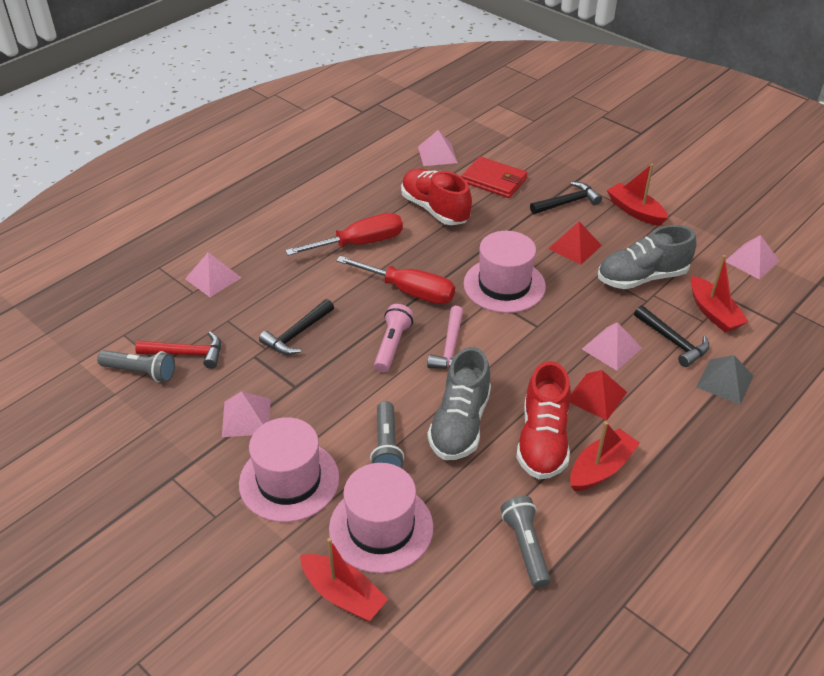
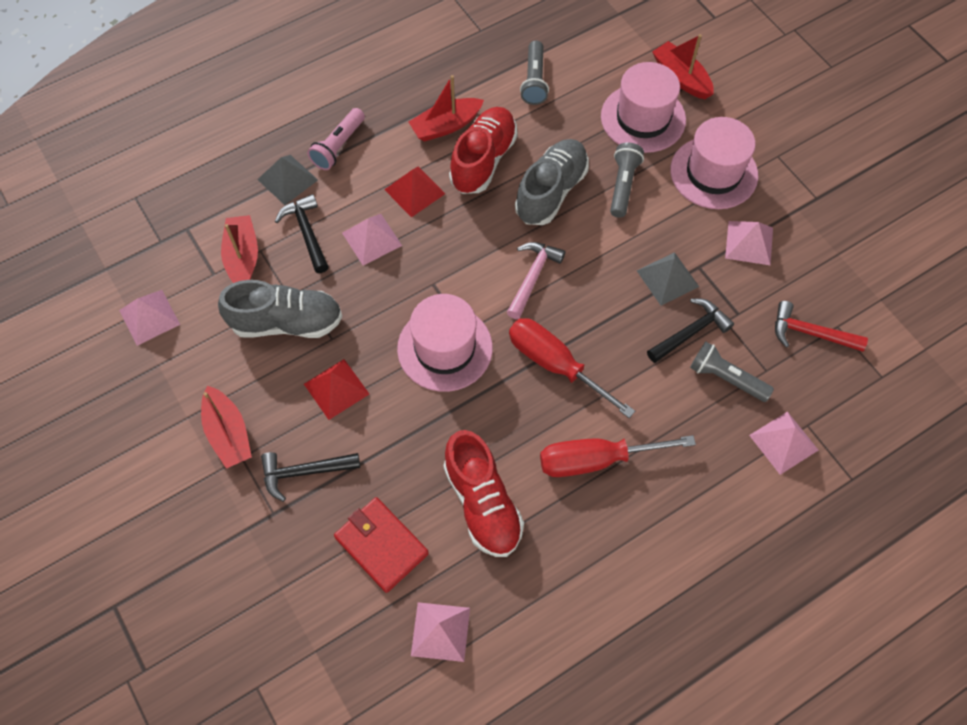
camera: 165 degrees left, 20 degrees up
(140, 372) = (857, 320): grey flashlight -> grey flashlight (726, 378)
(324, 371) = (667, 278): none -> grey pyramid
(392, 345) = (592, 294): pink flashlight -> pink flashlight (338, 146)

